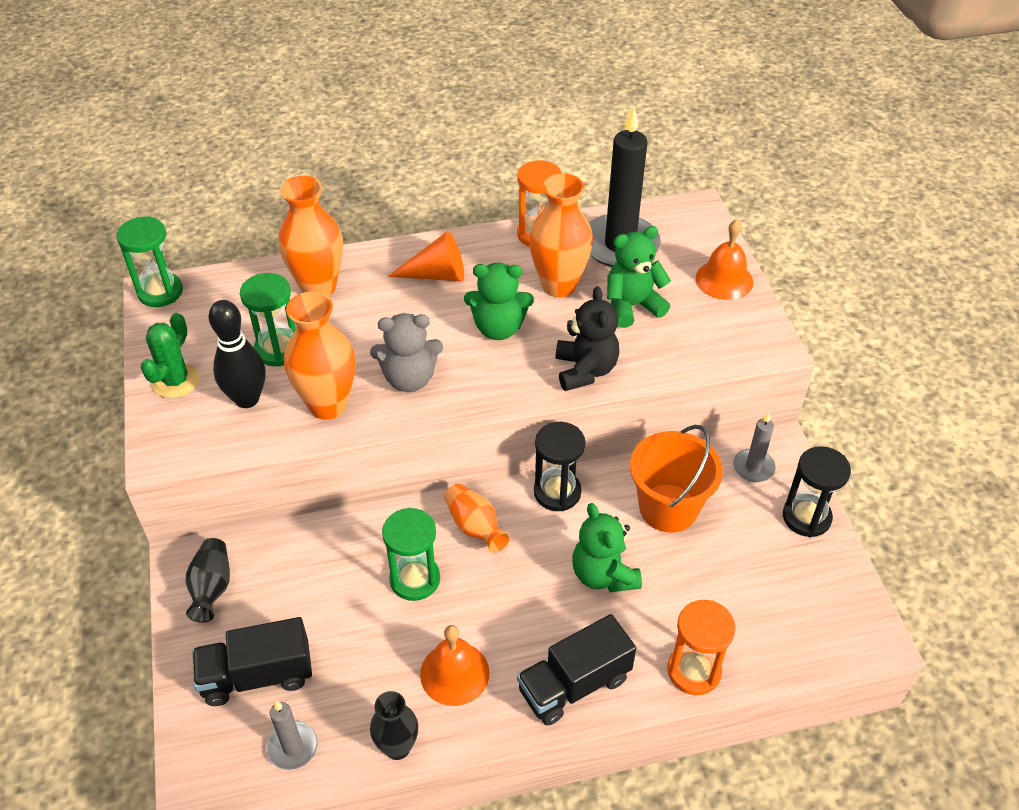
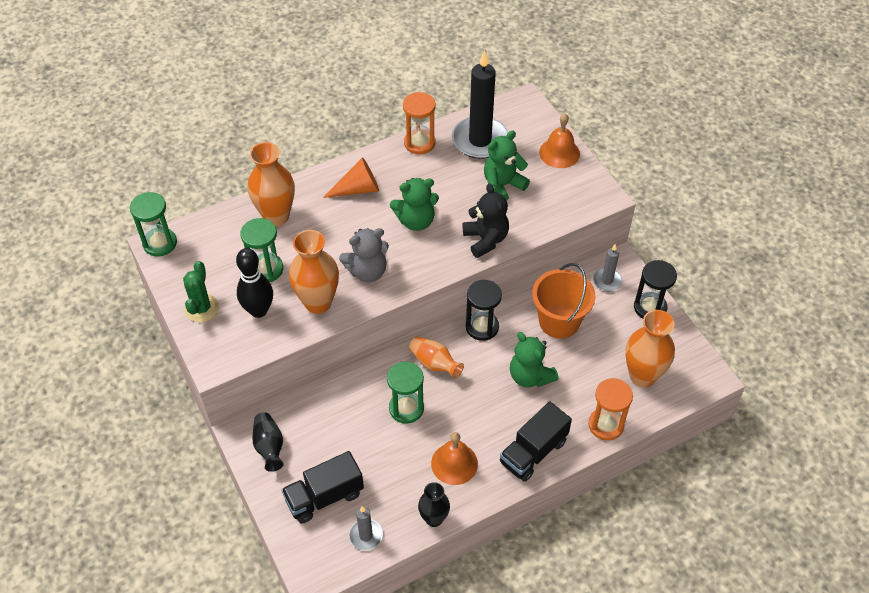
camera: 15 degrees left, 5 degrees up
(558, 285) = (447, 180): orange vase -> orange vase (642, 376)

